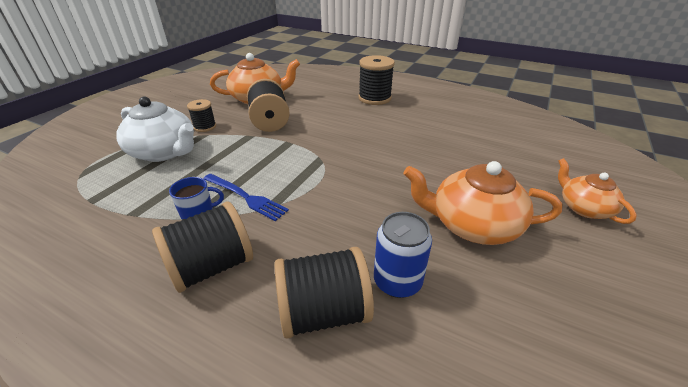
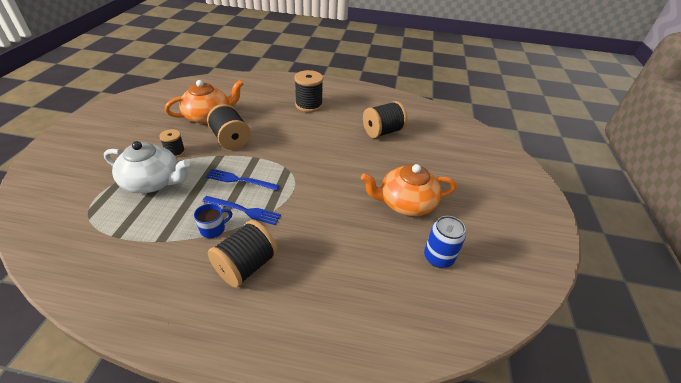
camera: 20 degrees left, 5 degrees up
(258, 163) = (239, 180): none -> blue fork
(324, 312) = (333, 278): black spool -> black spool (382, 132)
(397, 281) = (370, 250): blue can -> blue can (438, 257)
(584, 208) = (468, 179): orange teapot -> none

